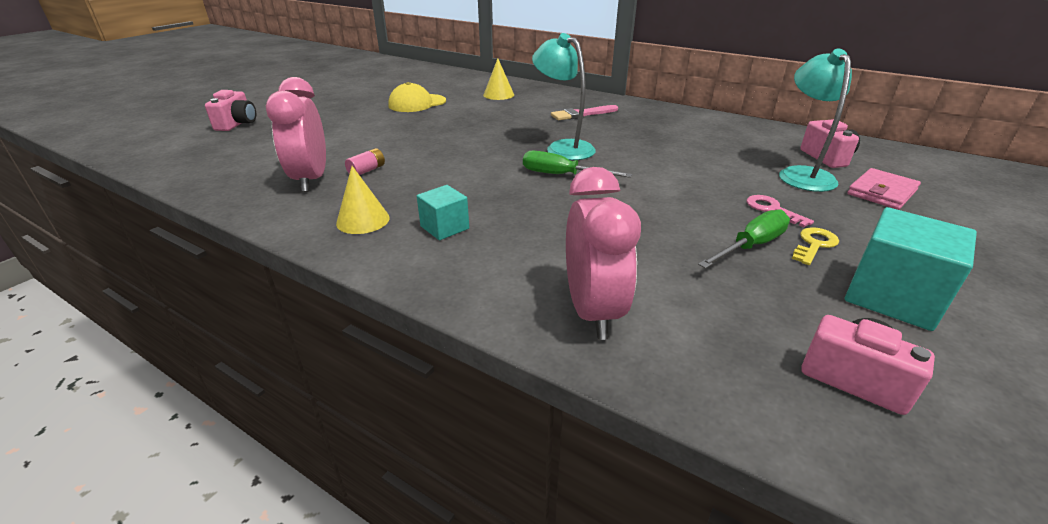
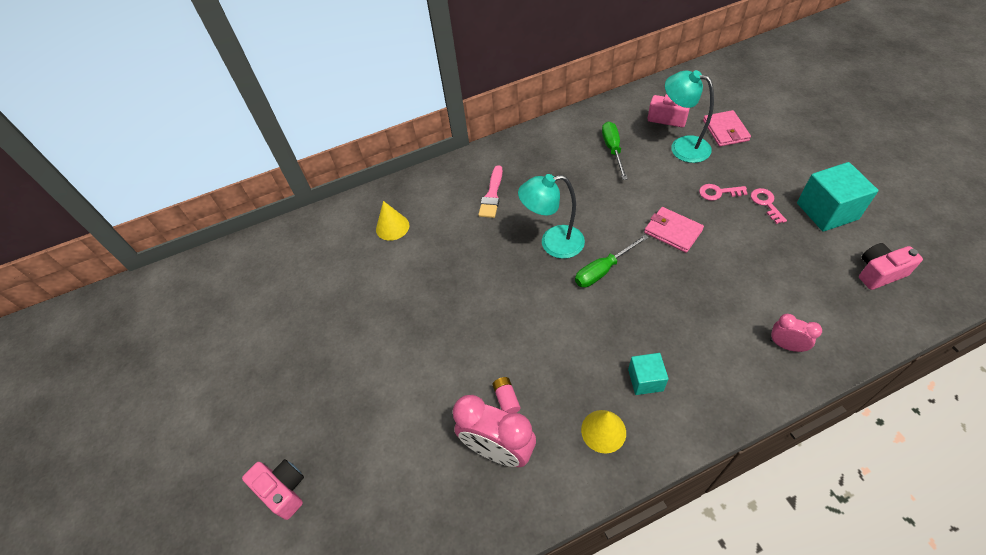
camera: 50 degrees left, 20 degrees up
(417, 103) = (360, 301): yellow cap -> none
(593, 311) = (786, 345): pink clock -> pink clock, size x0.54
(667, 197) = (672, 231): none -> pink wallet
(751, 246) = (754, 231): green screwdriver -> green screwdriver (613, 150)
(814, 244) = (766, 203): yellow key -> pink key

